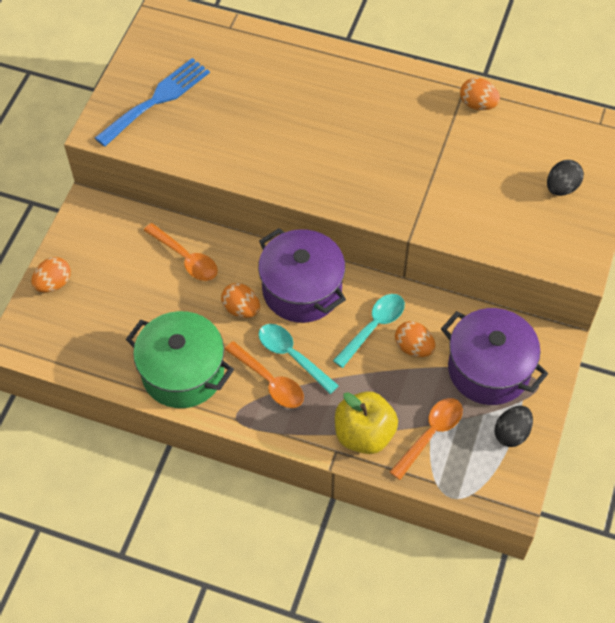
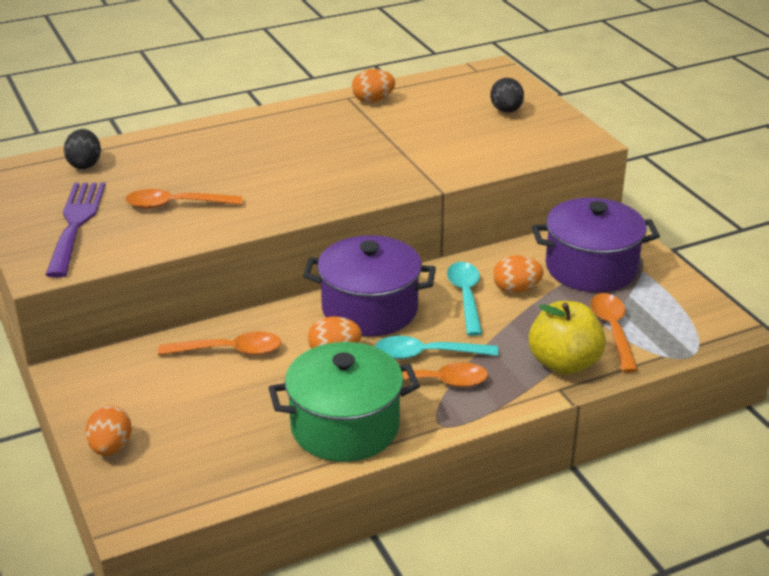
camera: 45 degrees left, 25 degrees down
(157, 99) = (76, 223): blue fork -> purple fork
(229, 125) = (175, 205): none -> orange spoon
(511, 433) = (666, 292): black egg -> black egg (85, 164)

